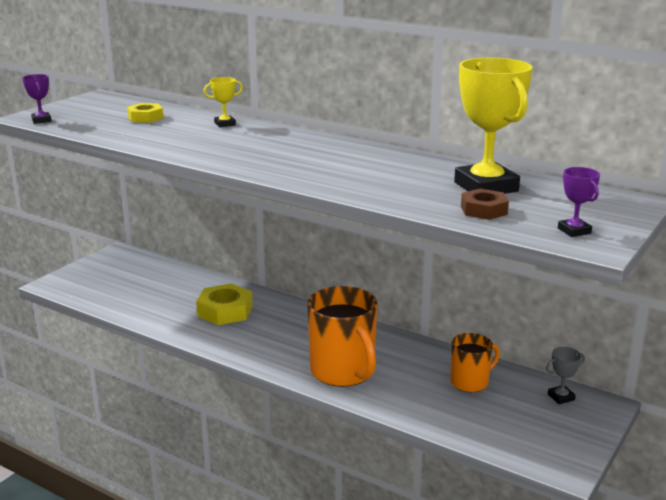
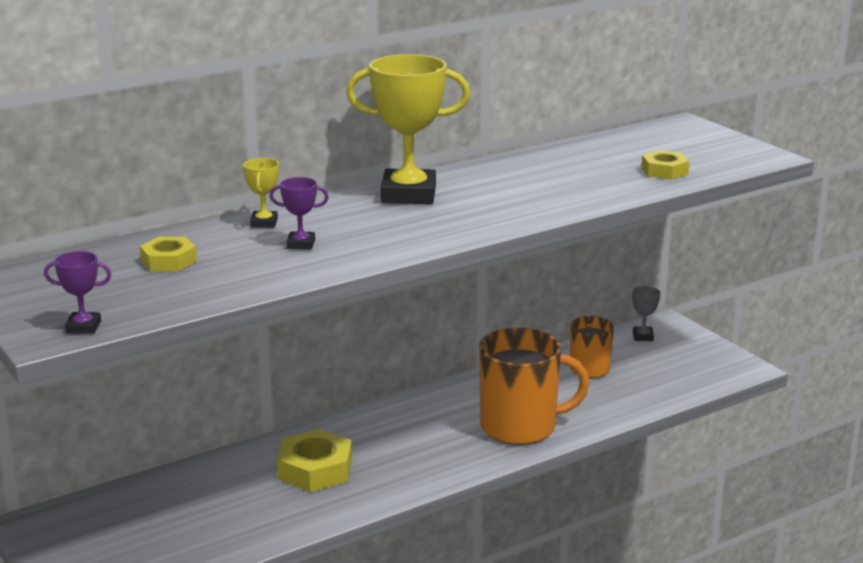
camera: 65 degrees left, 0 degrees up
(483, 210) = (664, 171): brown nut -> yellow nut
(486, 187) = (607, 158): yellow trophy -> yellow trophy (408, 194)
(574, 231) = (733, 155): purple trophy -> purple trophy (301, 244)

